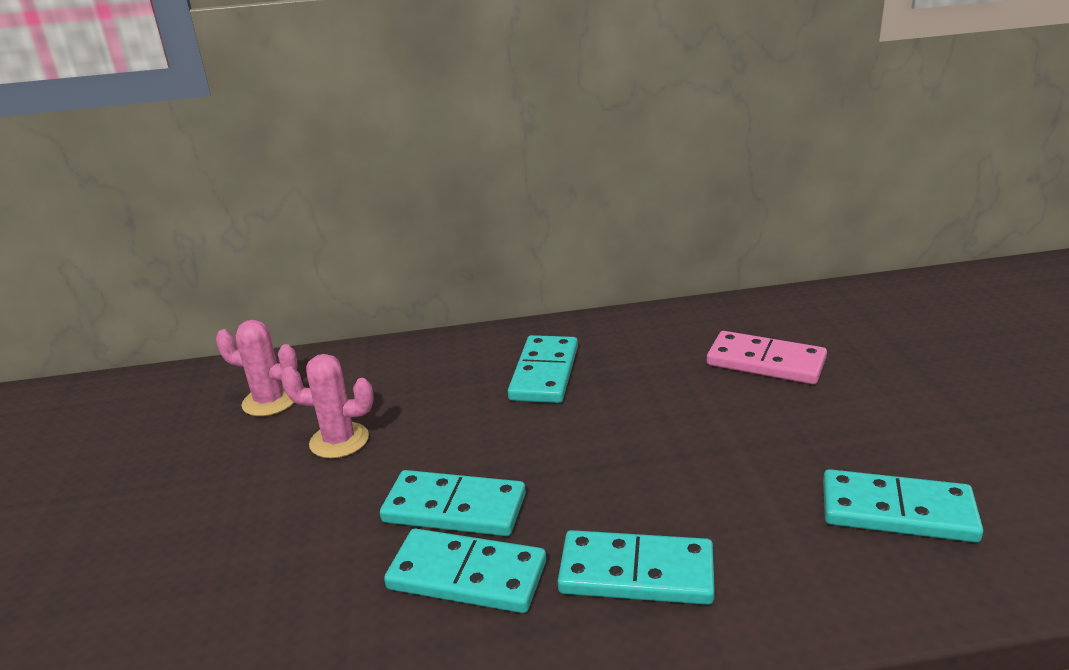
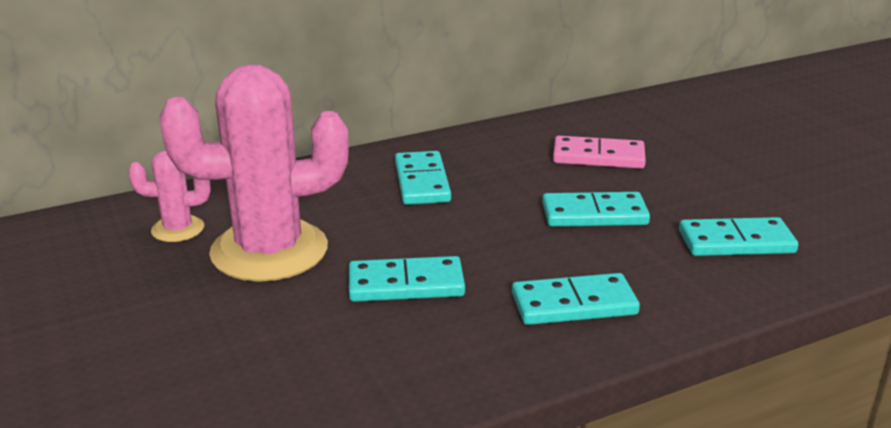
camera: 20 degrees left, 0 degrees up
(339, 441) = (269, 251): pink cactus -> pink cactus, size x2.17
(467, 575) = (445, 325): turquoise domino -> turquoise domino (594, 214)

